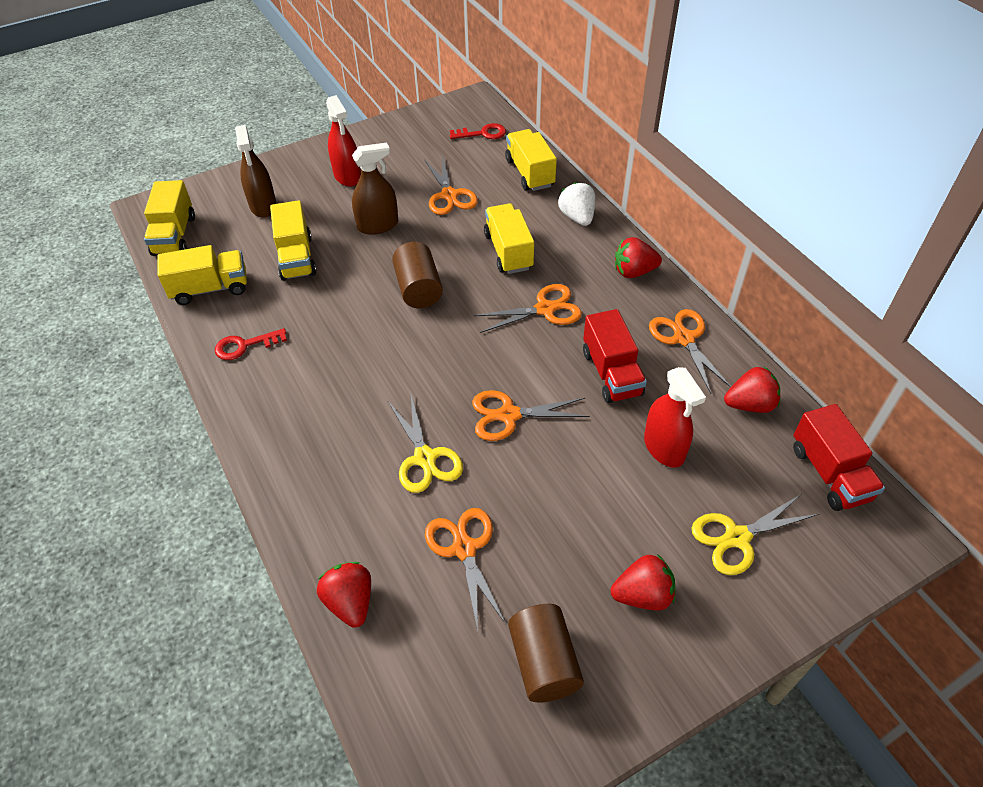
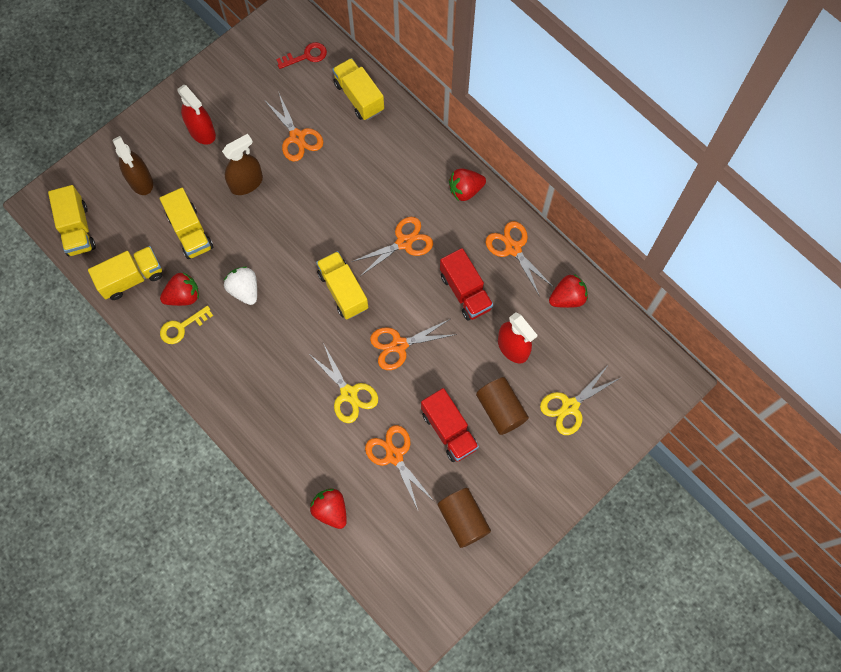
camera: 15 degrees left, 20 degrees up
(245, 346) = (182, 327): red key -> yellow key
(419, 289) = (300, 243): brown cylinder -> brown cylinder (501, 410)
(508, 251) = (362, 189): yellow truck -> yellow truck (343, 291)
(577, 217) = (409, 140): white strawberry -> white strawberry (244, 290)
(642, 595) = (516, 461): red strawberry -> red strawberry (183, 296)
(829, 473) = (626, 343): red truck -> red truck (449, 430)

